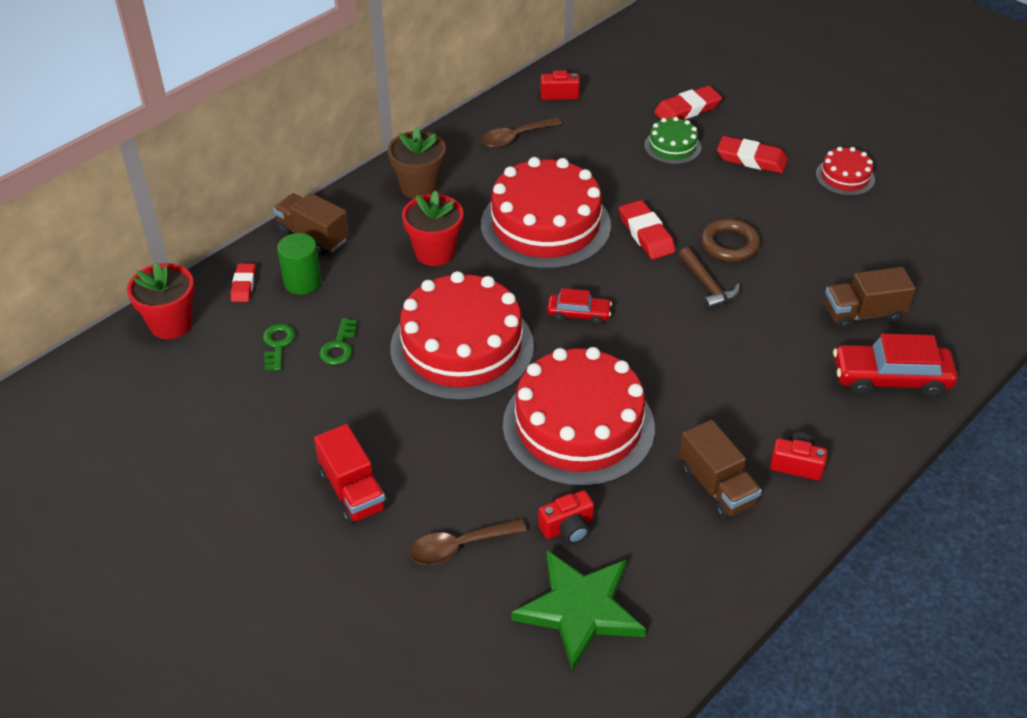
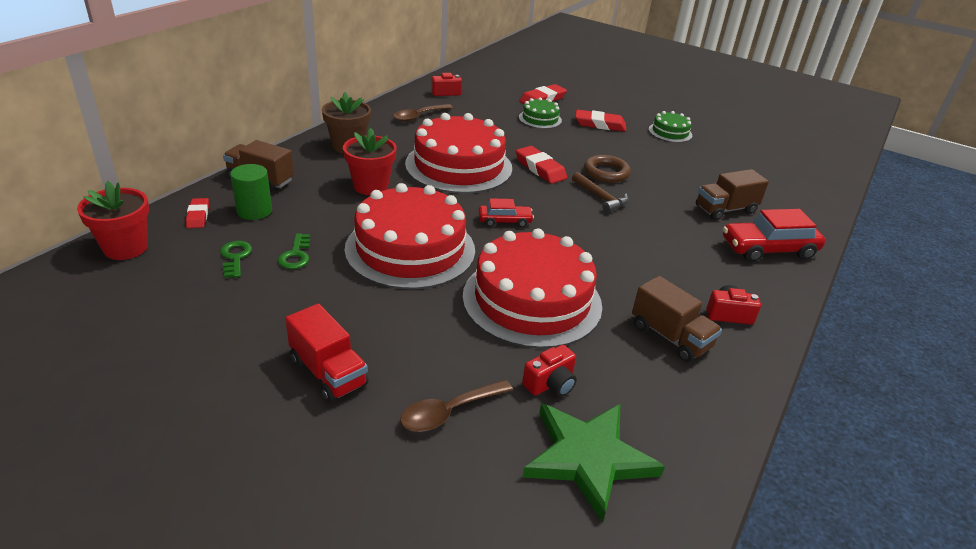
camera: 15 degrees left, 10 degrees down
(845, 177) = (670, 132): red cake -> green cake

